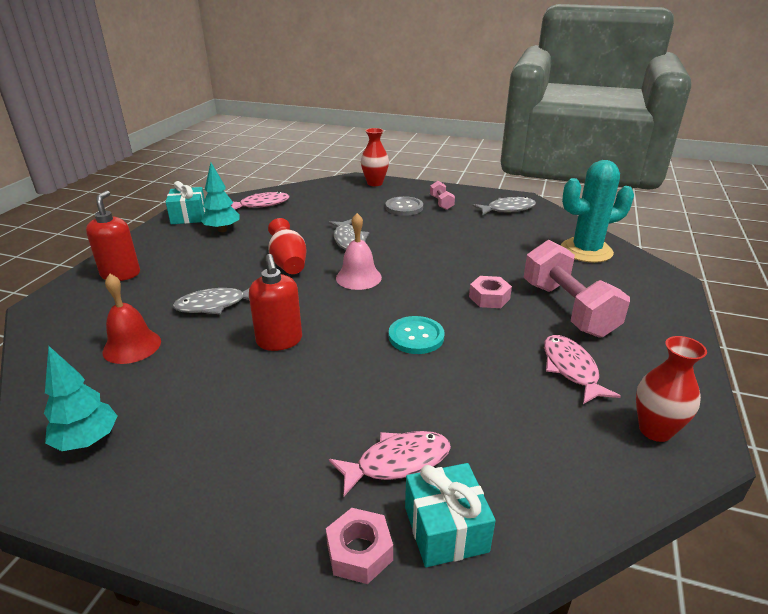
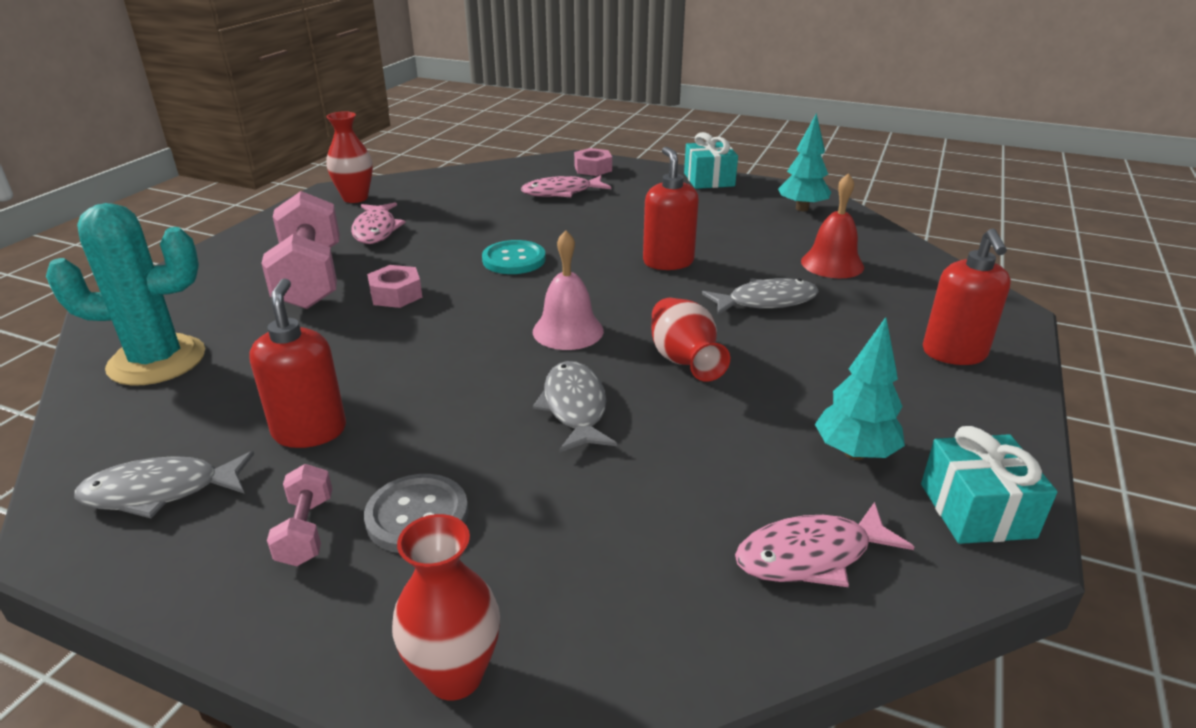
camera: 175 degrees left, 0 degrees up
(446, 529) = (539, 172): turquoise gift -> turquoise gift (709, 180)
(469, 227) = (310, 431): none -> red soap dispenser

